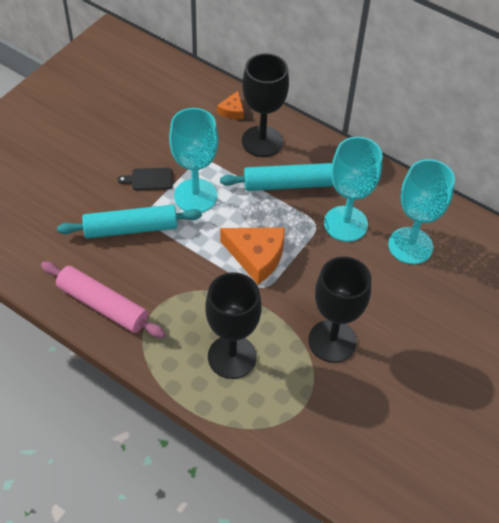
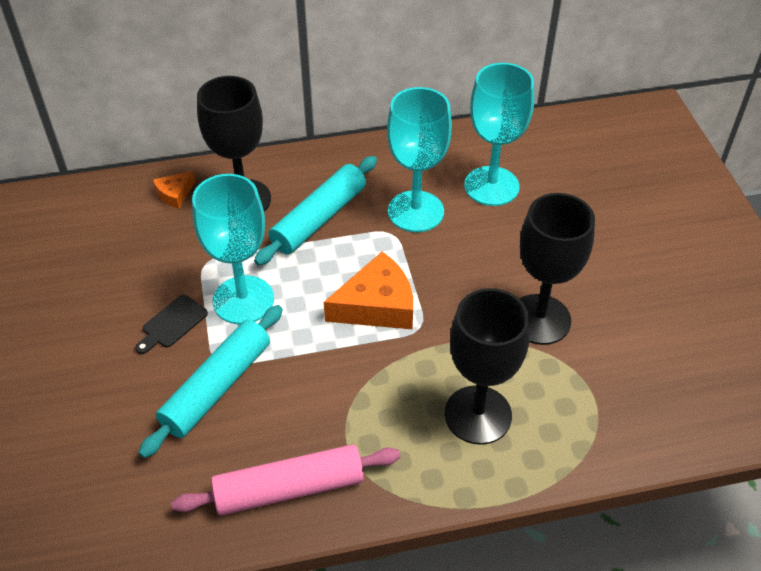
camera: 45 degrees left, 5 degrees down
(232, 110) = (175, 194): orange cheese -> orange cheese turned 75 degrees clockwise

